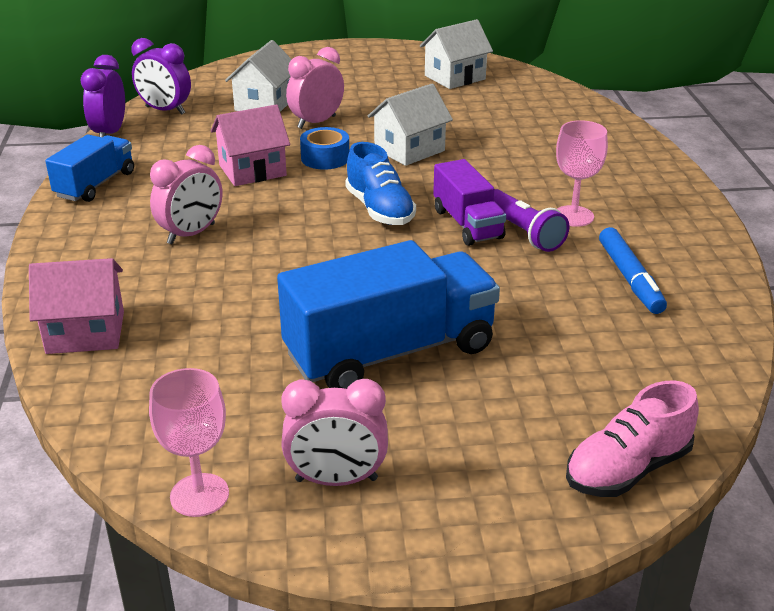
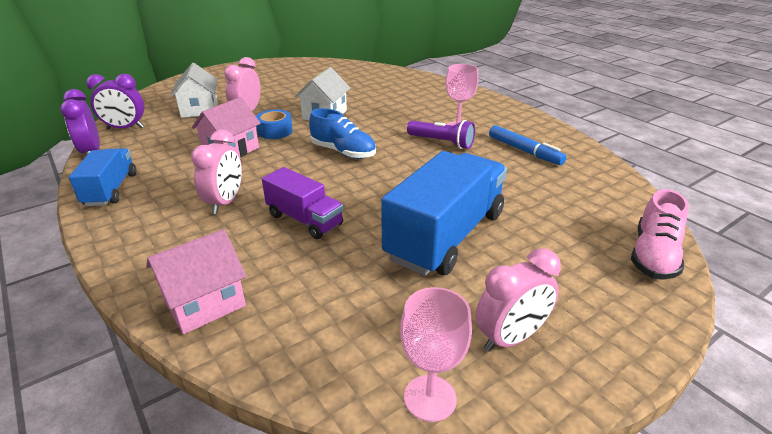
camera: 30 degrees left, 0 degrees up
(455, 77) = (309, 72): white house -> none
(467, 224) = (405, 146): purple truck -> purple truck (304, 220)

